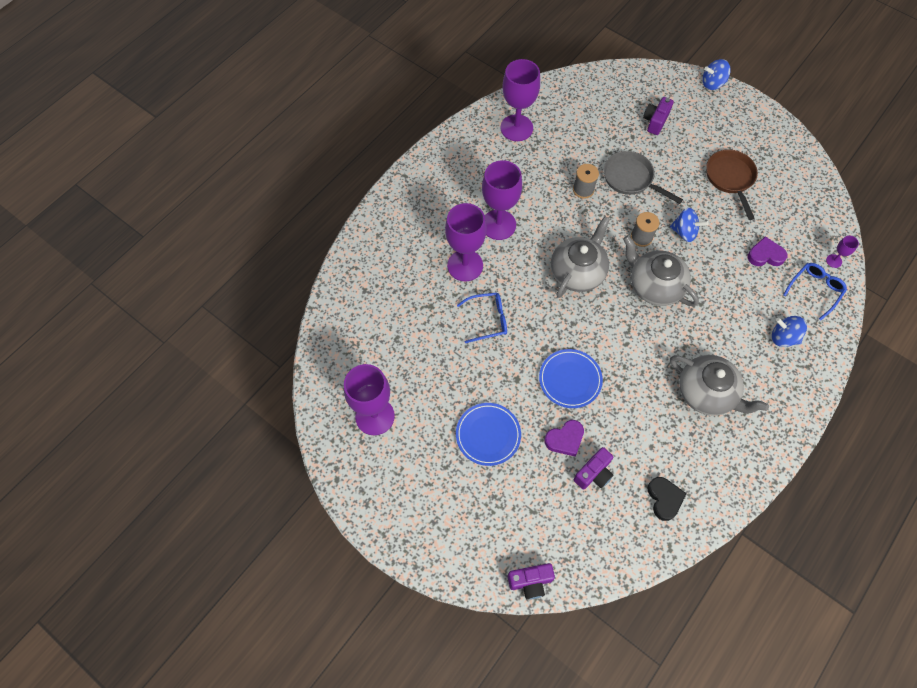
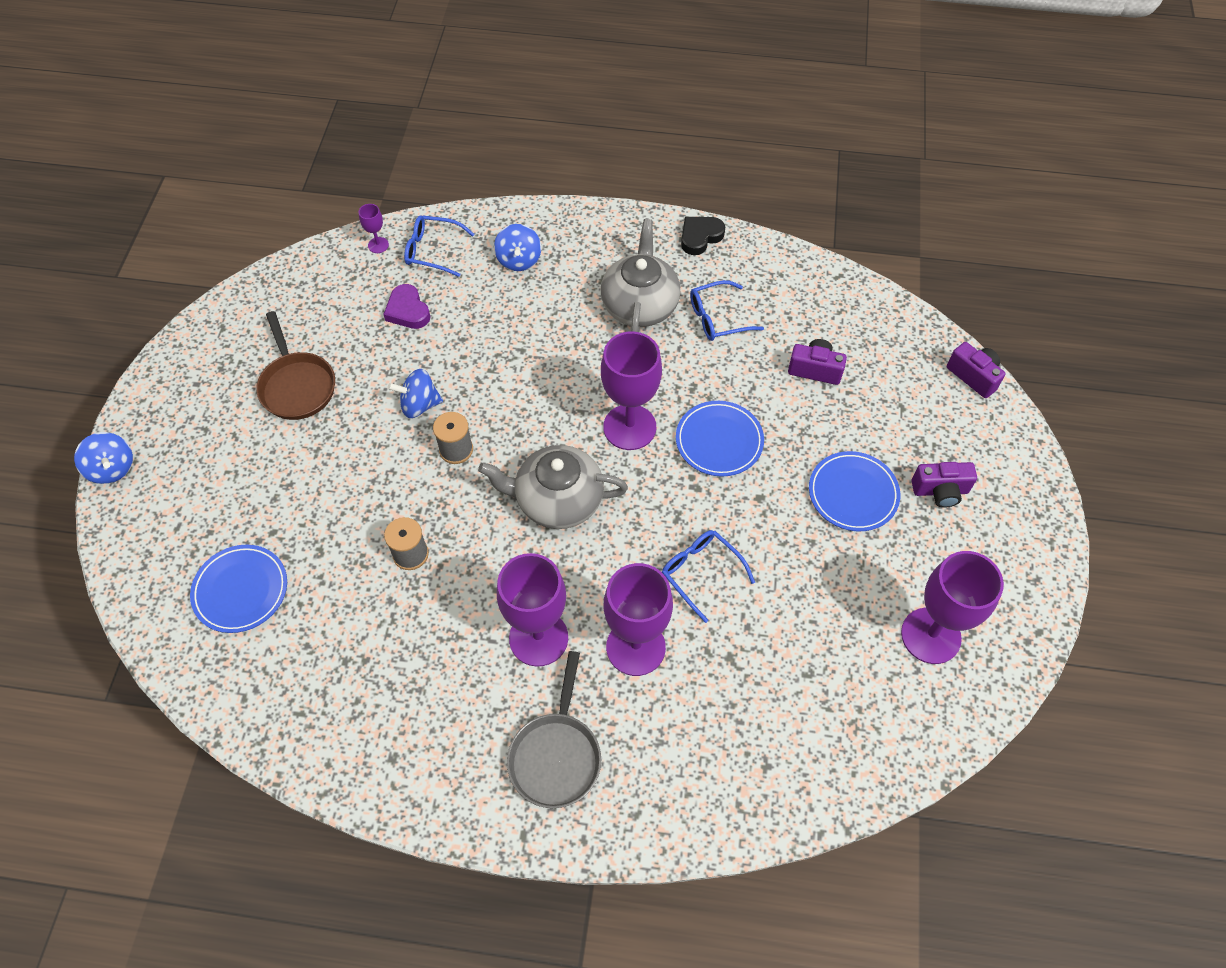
camera: 120 degrees left, 5 degrees down
(516, 128) = (332, 707): purple goblet -> purple goblet (629, 427)
(565, 439) = (797, 413): purple heart -> none
(604, 113) = (241, 590): none -> blue plate
(631, 179) = (358, 502): grey pan -> grey pan (556, 755)
(654, 285) = (525, 406): grey teapot -> none
(655, 121) = (227, 514): purple camera -> purple camera (940, 491)
(664, 499) = (792, 298): black heart -> black heart (700, 237)
(670, 437) = (718, 318): none -> blue glasses
(684, 232) = (419, 405): blue spinning top -> blue spinning top turned 90 degrees counterclockwise
(730, 179) = (297, 386): brown pan -> brown pan turned 75 degrees counterclockwise

